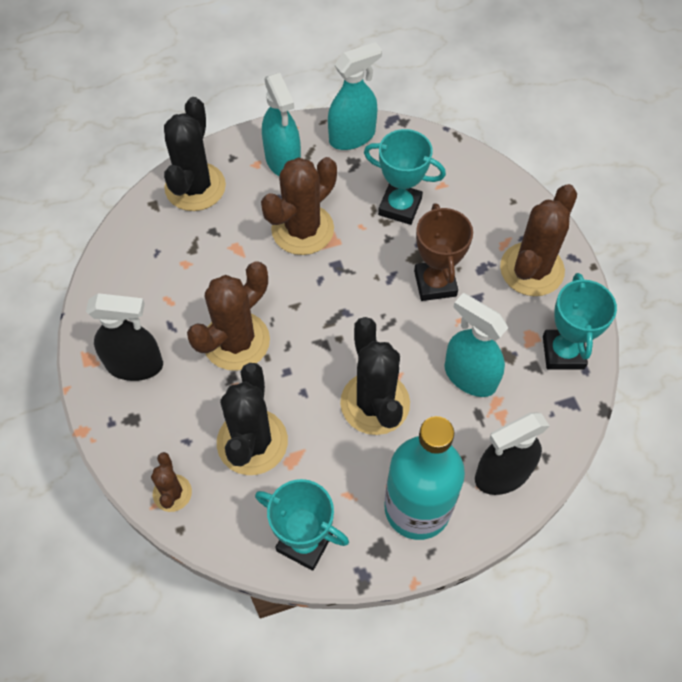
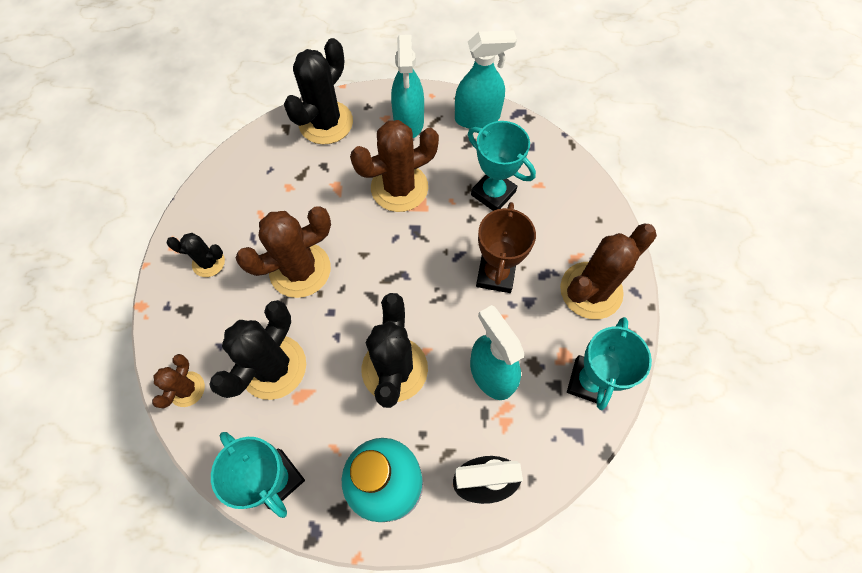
camera: 20 degrees right, 5 degrees up
(135, 365) = (208, 262): black spray bottle -> black cactus

